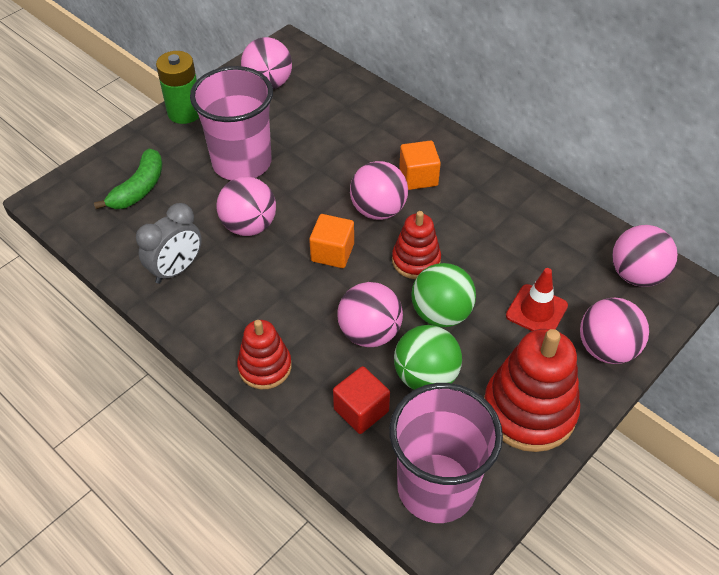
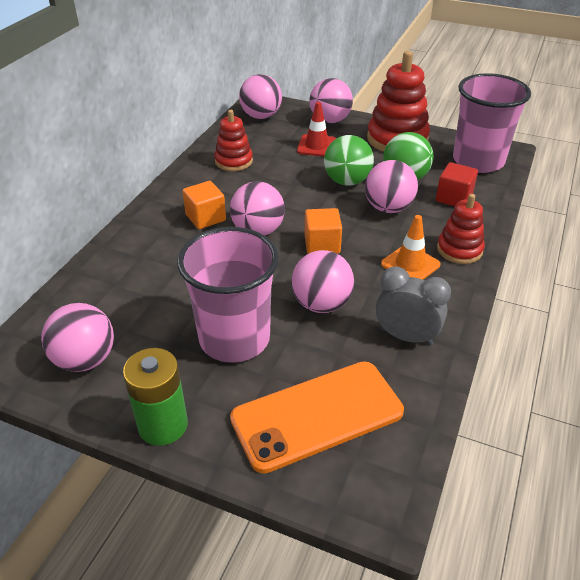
camera: 110 degrees left, 10 degrees down
(139, 188) = (317, 415): green banana -> orange phone
(265, 312) = (410, 264): none -> orange traffic cone
(416, 260) = (303, 201): red stacking toy -> red stacking toy (233, 161)

